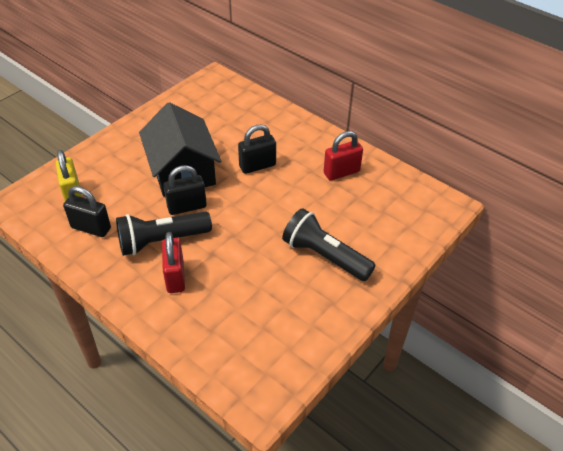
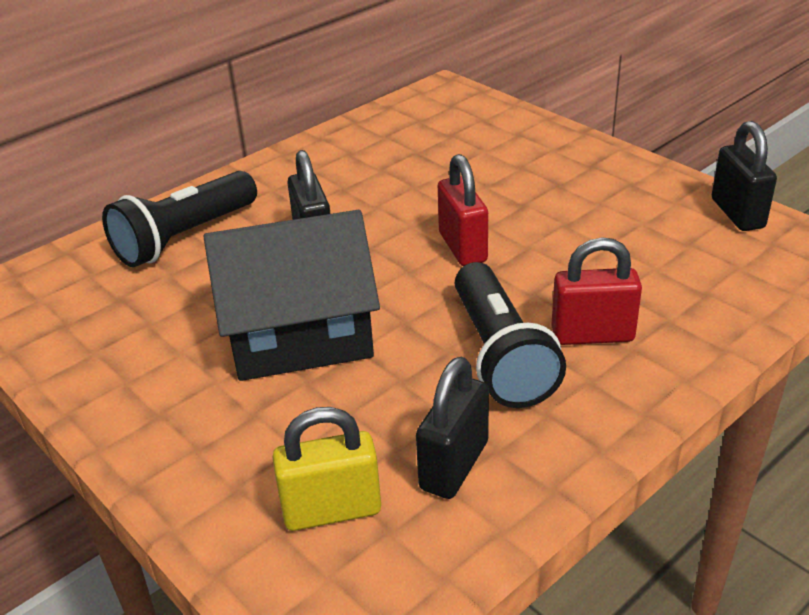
camera: 80 degrees left, 10 degrees down
(187, 207) = (409, 325): black padlock -> black padlock (737, 213)
(325, 256) = (540, 185): black flashlight -> black flashlight (184, 237)
(341, 172) = (355, 162): red padlock -> red padlock (462, 247)

